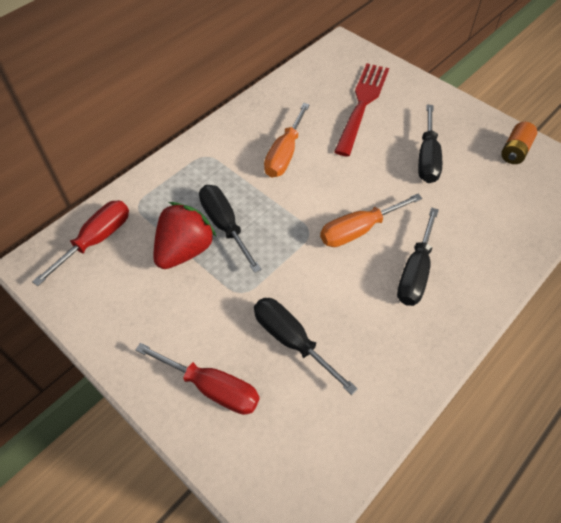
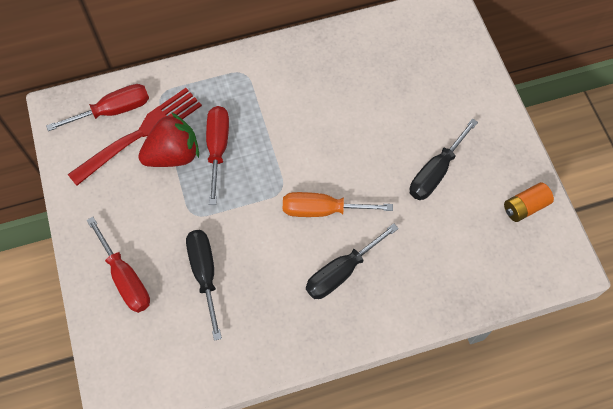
camera: 30 degrees right, 10 degrees up
(225, 225) = (218, 148): black screwdriver -> red screwdriver
(284, 154) = (311, 105): orange screwdriver -> none
(362, 105) = (417, 87): red fork -> red fork (140, 135)

